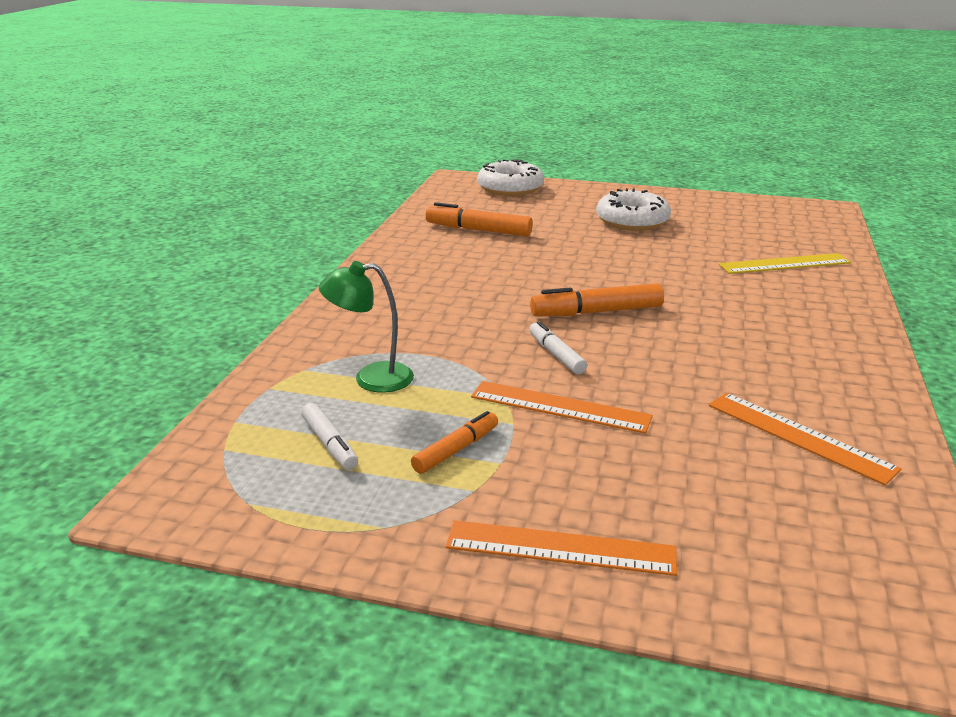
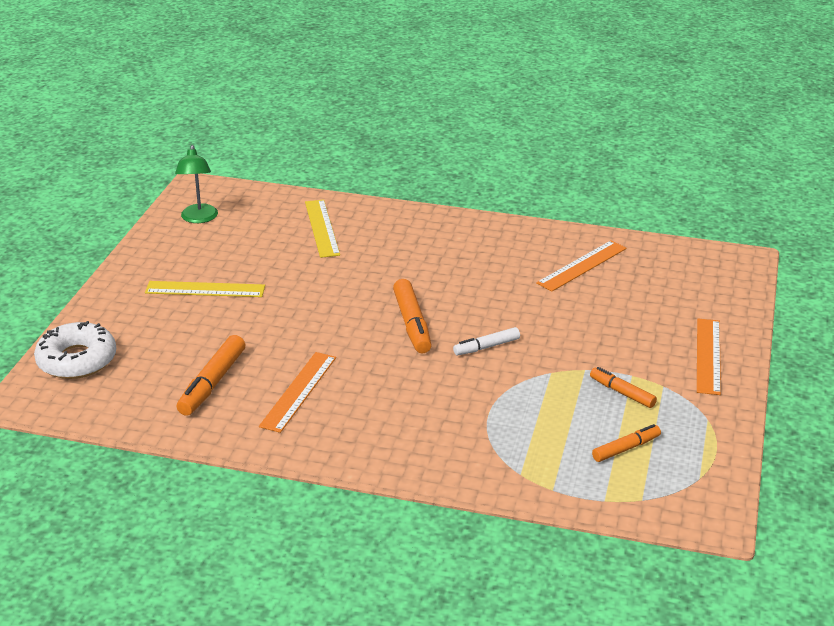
camera: 90 degrees left, 5 degrees up
(330, 444) = (626, 448): white marker -> orange marker
(371, 378) = (532, 436): green lamp -> green lamp (199, 218)
(560, 407) = (561, 349): orange ruler -> orange ruler (298, 391)
(632, 221) = (205, 289): white donut -> yellow ruler

